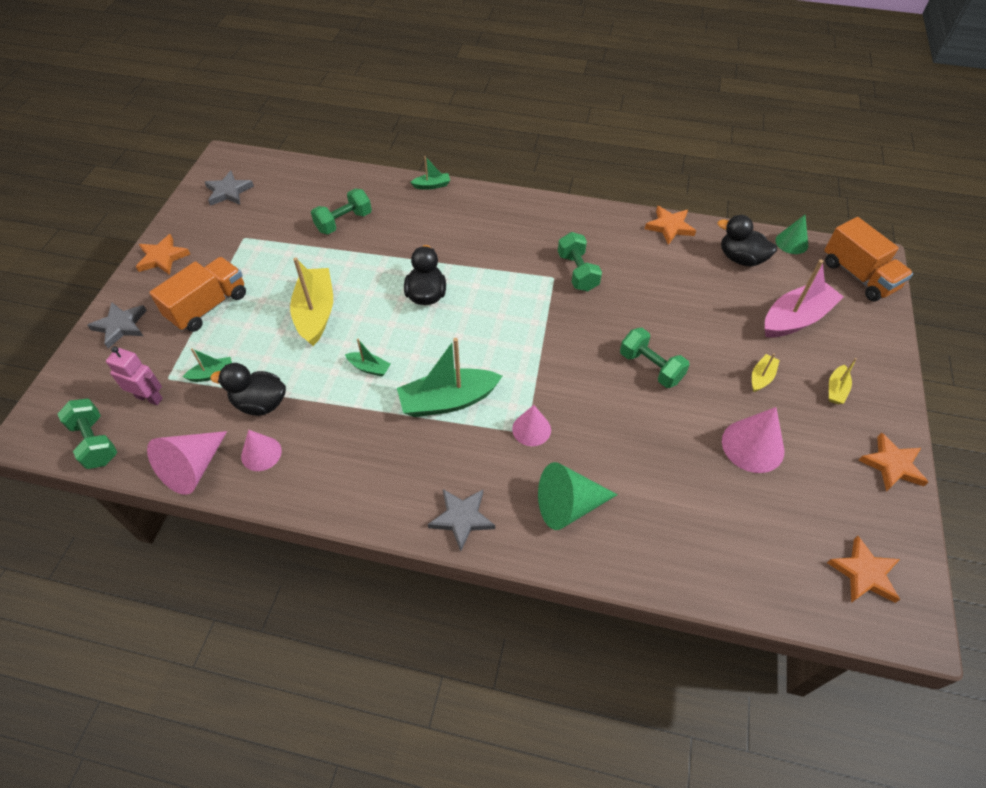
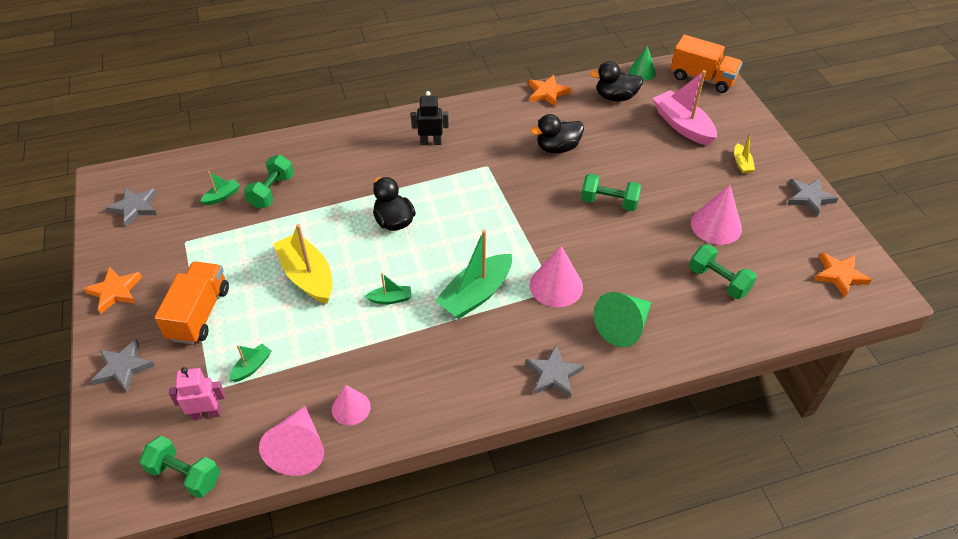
camera: 30 degrees left, 5 degrees down
(260, 403) = (317, 370): black duck -> black duck (557, 148)
(432, 185) = (328, 131): green boat -> green boat (222, 196)
(516, 232) = (431, 142): none -> black robot
(531, 429) = (556, 286): pink cone -> pink cone, size x1.55
(577, 272) = (503, 154): green dumbbell -> green dumbbell (718, 281)
(761, 377) = (689, 176): yellow boat -> none
(795, 319) = (682, 125): pink boat -> pink boat turned 60 degrees counterclockwise
(892, 465) = (809, 198): orange star -> grey star

